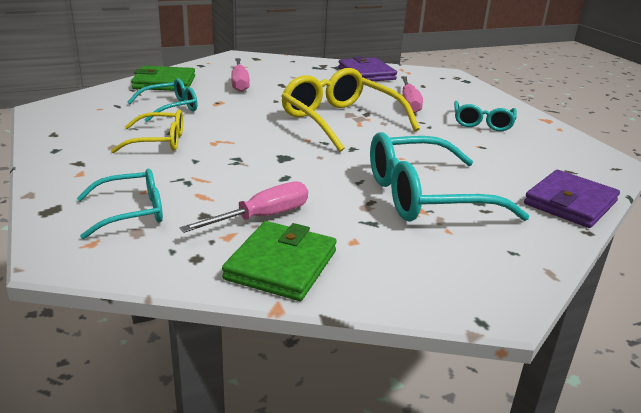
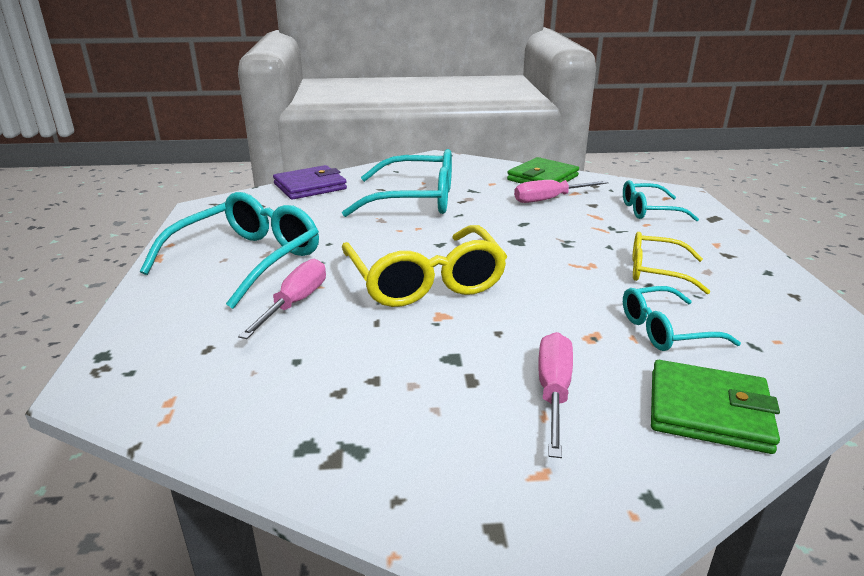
camera: 160 degrees left, 0 degrees up
(366, 74) = (268, 404): purple wallet -> none
(482, 123) = (247, 260): turquoise glasses -> turquoise glasses, size x1.76

